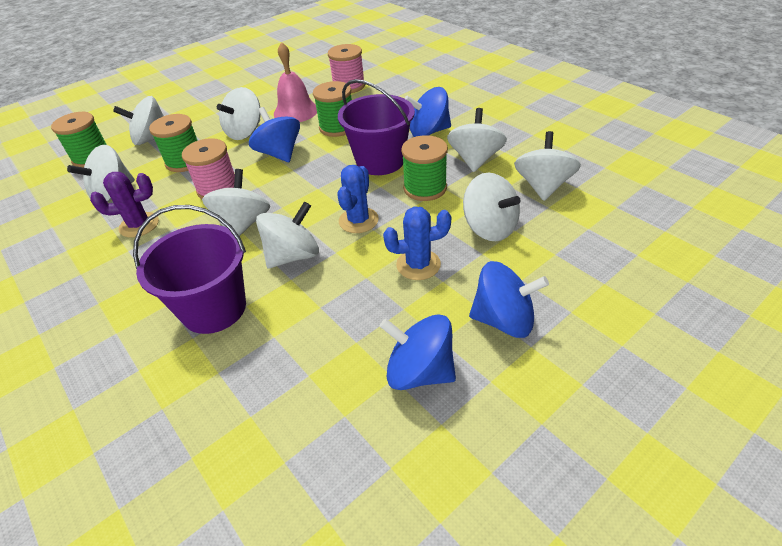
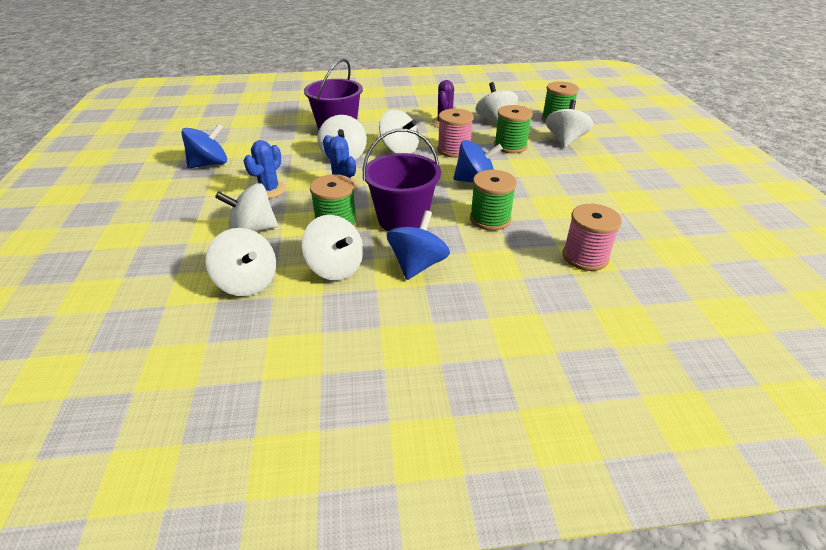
camera: 120 degrees right, 5 degrees down
(245, 132) = (533, 176): white spinning top -> none
(296, 111) = (550, 208): pink bell -> none
(503, 320) = (188, 197): blue spinning top -> none

